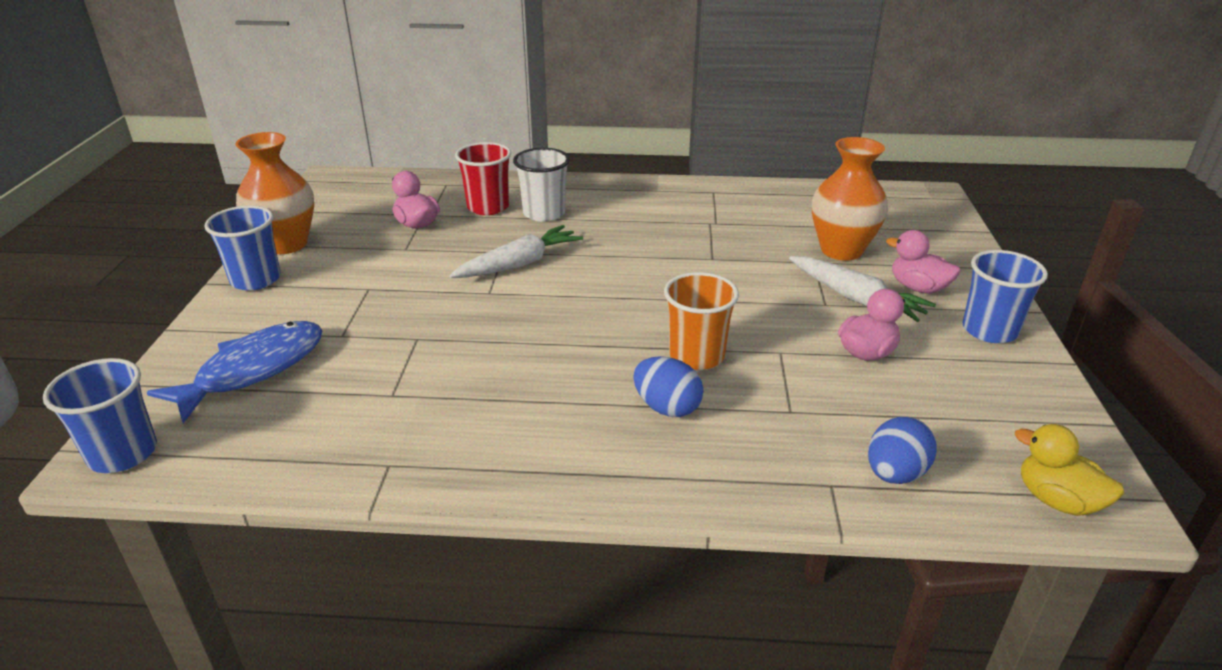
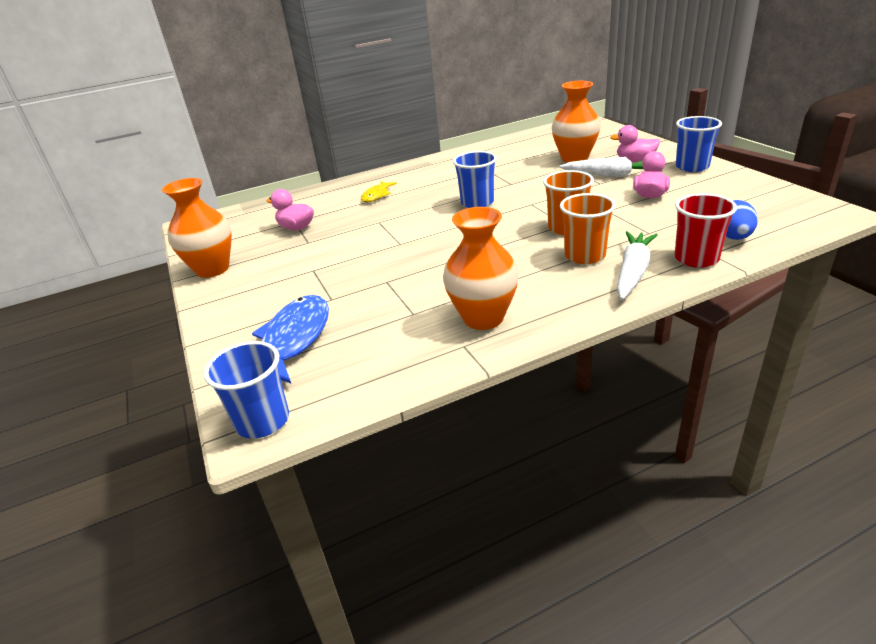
camera: 25 degrees left, 0 degrees up
(255, 279) = (218, 295): blue cup -> blue cup (477, 203)
(451, 438) = (483, 318): none -> orange vase
(488, 207) = (334, 204): red cup -> red cup (696, 258)
(519, 264) = (398, 224): white carrot -> white carrot (633, 272)
(544, 213) = (377, 195): white cup -> yellow fish
(666, 408) = (585, 255): blue egg -> orange cup
(1057, 500) = (812, 219): yellow duck -> none

